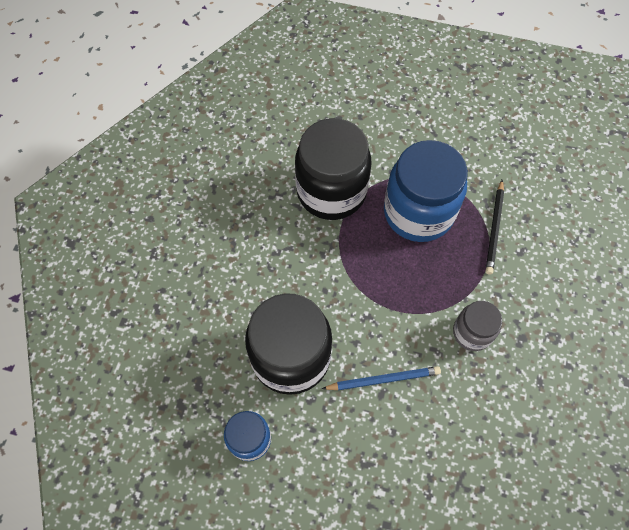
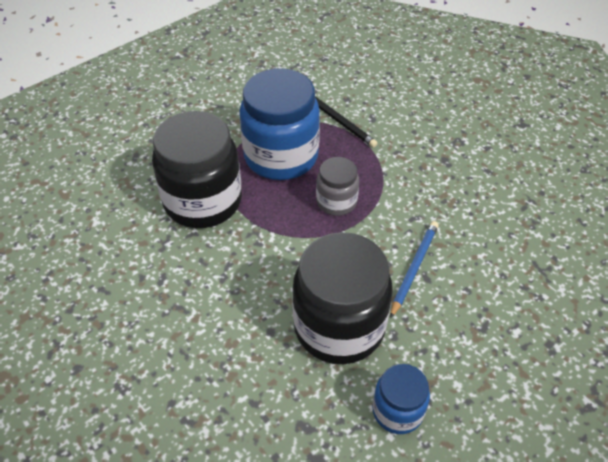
camera: 55 degrees left, 15 degrees down
(472, 332) = (417, 186): grey jar -> grey jar (336, 202)

